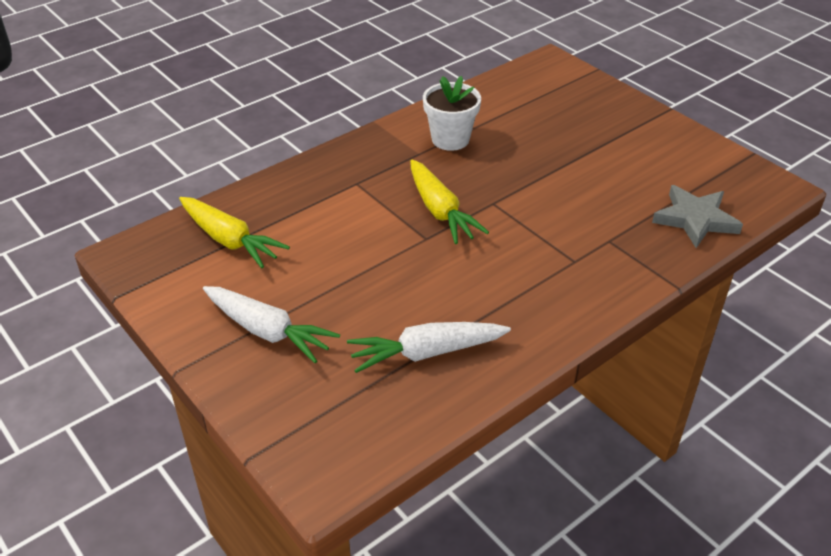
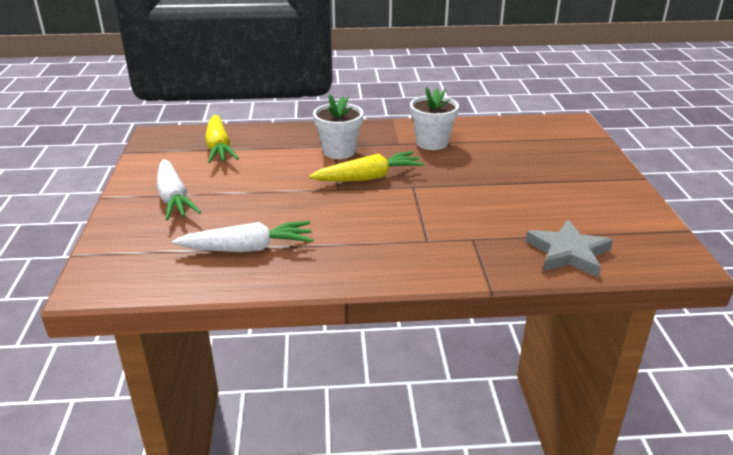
camera: 35 degrees right, 10 degrees down
(370, 189) = (339, 151): none -> white flower pot
(426, 353) = (248, 248): white carrot -> white carrot turned 150 degrees clockwise
(440, 211) = (368, 178): yellow carrot -> yellow carrot turned 120 degrees counterclockwise

